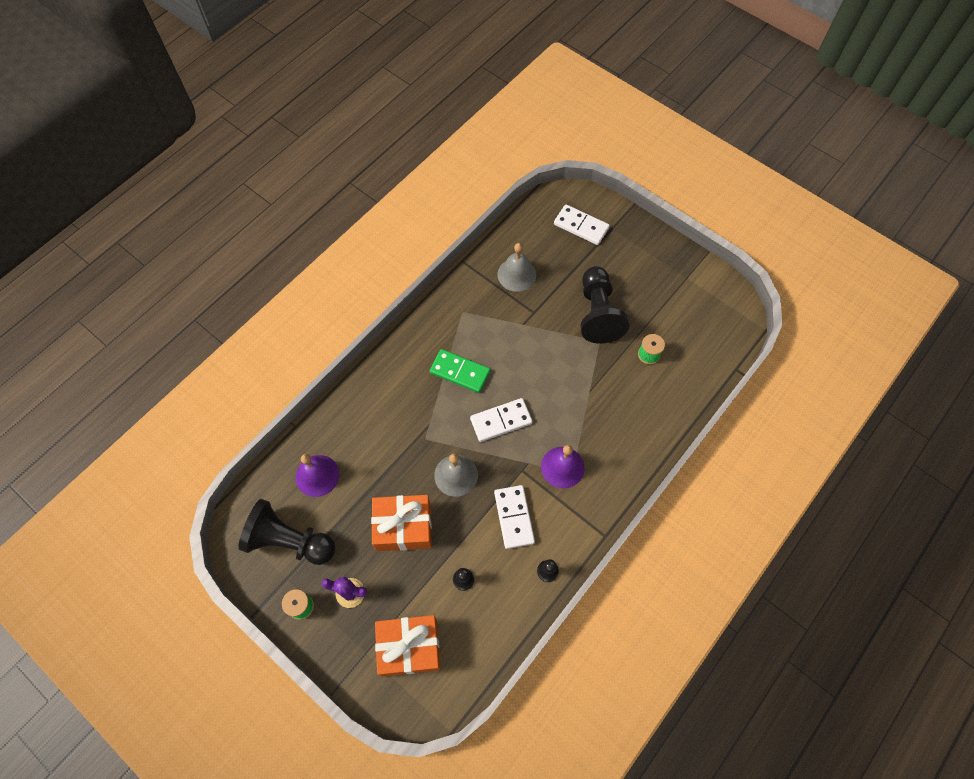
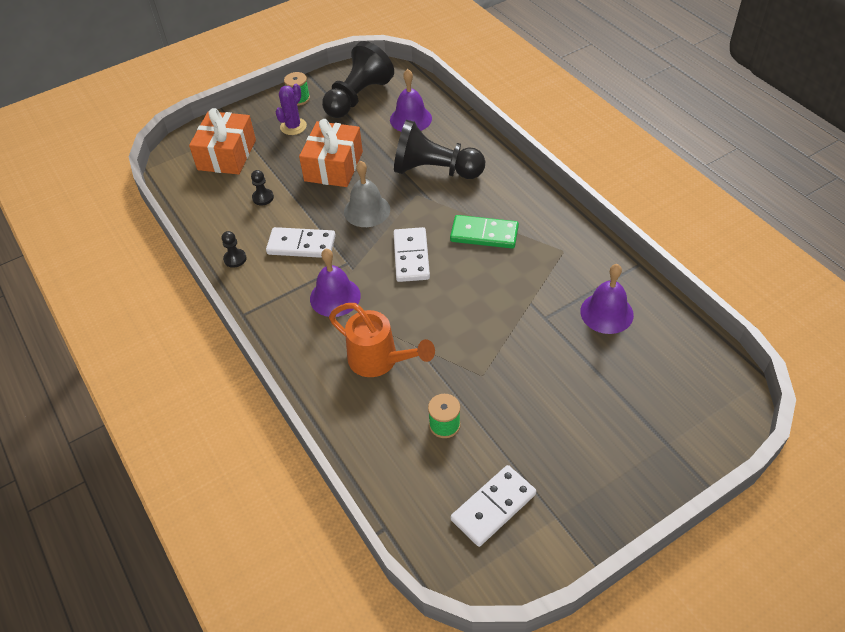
camera: 110 degrees right, 15 degrees down
(460, 372) = (484, 234): green domino -> green domino turned 60 degrees clockwise
(516, 274) = (606, 313): grey bell -> purple bell
(581, 226) = (676, 405): white domino -> white domino (493, 507)
(598, 313) = (524, 385): black pawn -> black pawn (435, 170)
(612, 413) = (379, 361): none -> orange watering can

